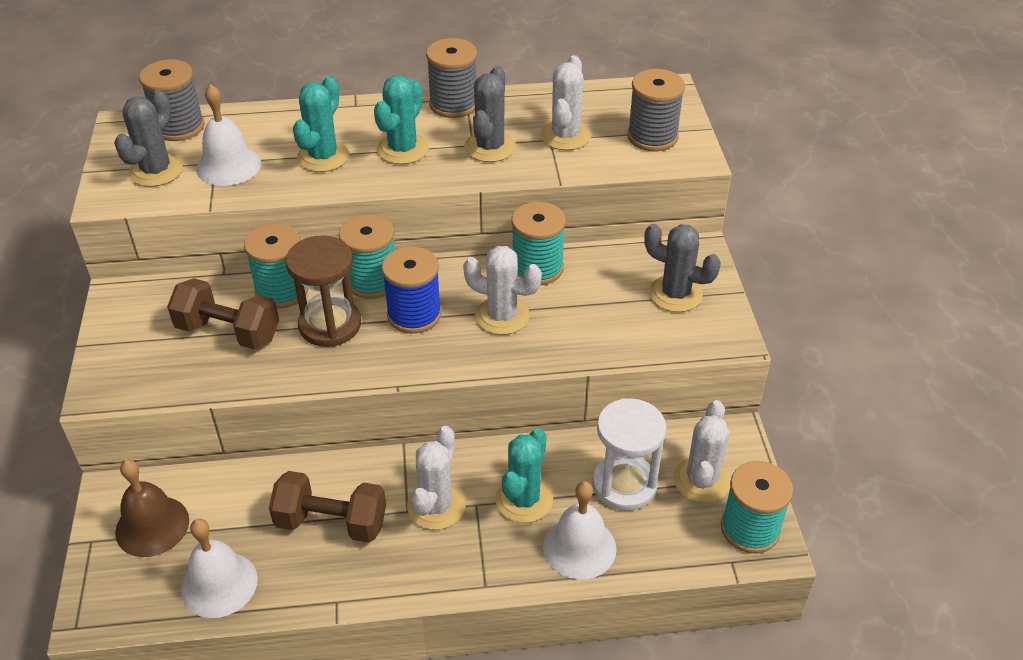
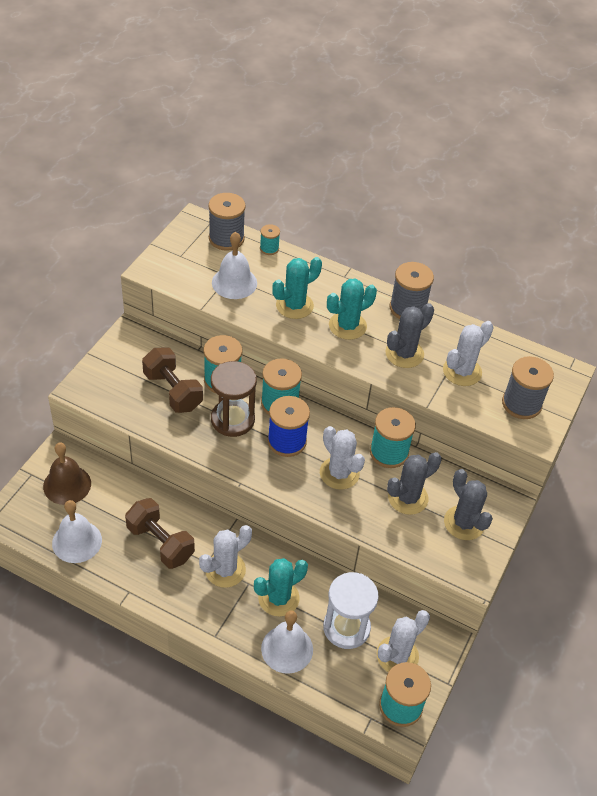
camera: 30 degrees right, 5 degrees up
(156, 171) = (191, 264): grey cactus -> grey cactus (407, 498)
(242, 115) = (269, 248): none -> turquoise spool

